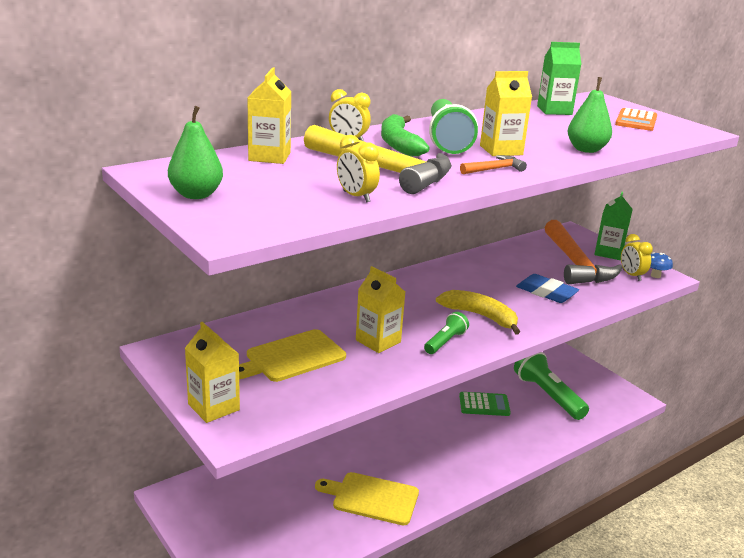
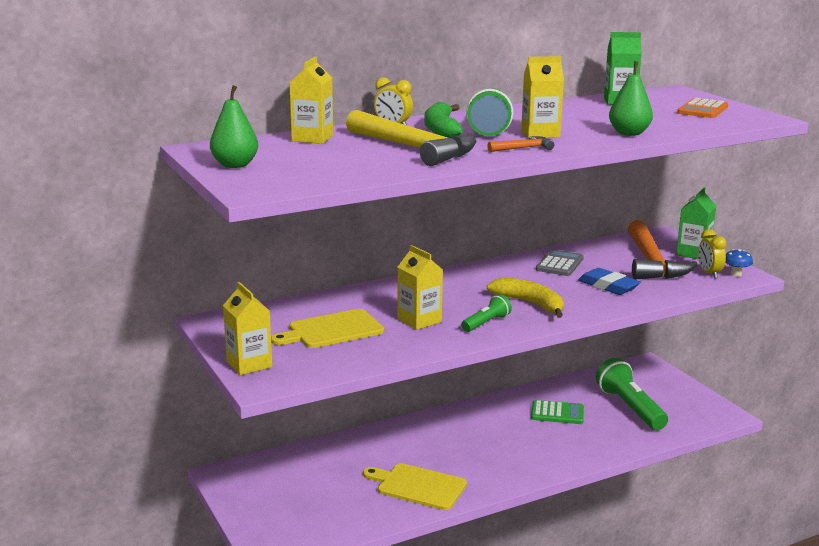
camera: 10 degrees right, 5 degrees down
(356, 197) = (378, 167): yellow clock -> none
(492, 268) = (559, 264): none -> grey calculator

